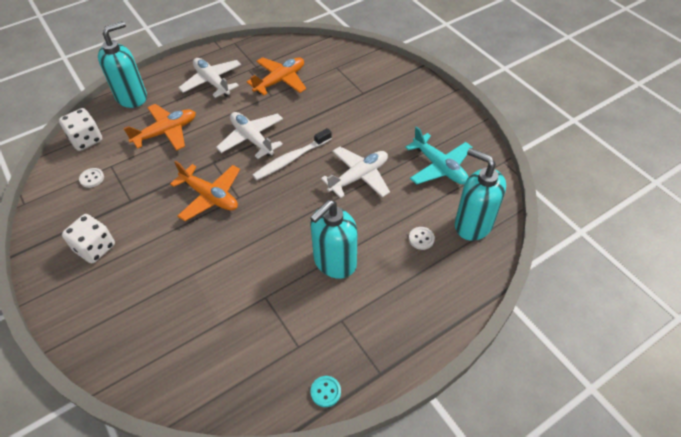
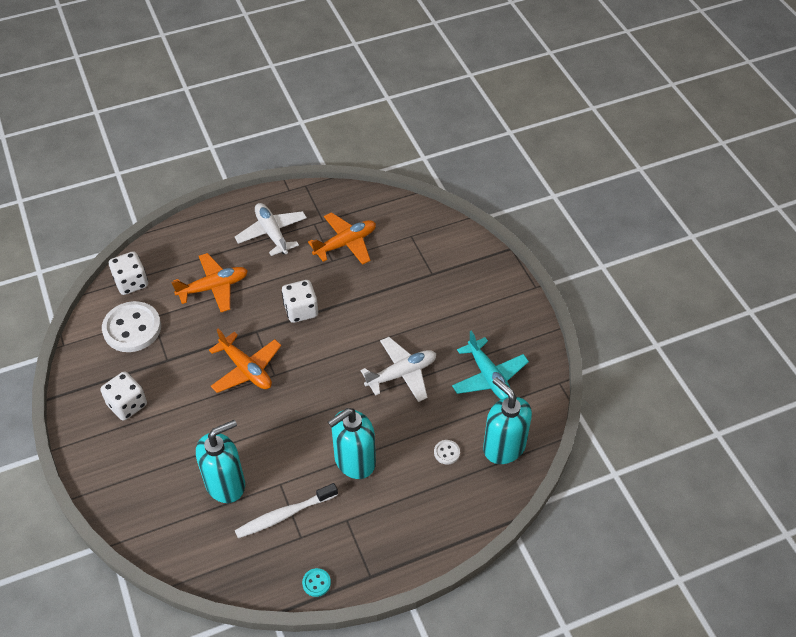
camera: 10 degrees right, 0 degrees up
(92, 178) = (132, 328): white button -> white button, size x2.39
(132, 97) = (184, 238): turquoise soap dispenser -> turquoise soap dispenser (226, 484)
(252, 139) = (301, 310): white plane -> white dice
(291, 159) = (336, 341): white toothbrush -> white toothbrush (284, 515)

